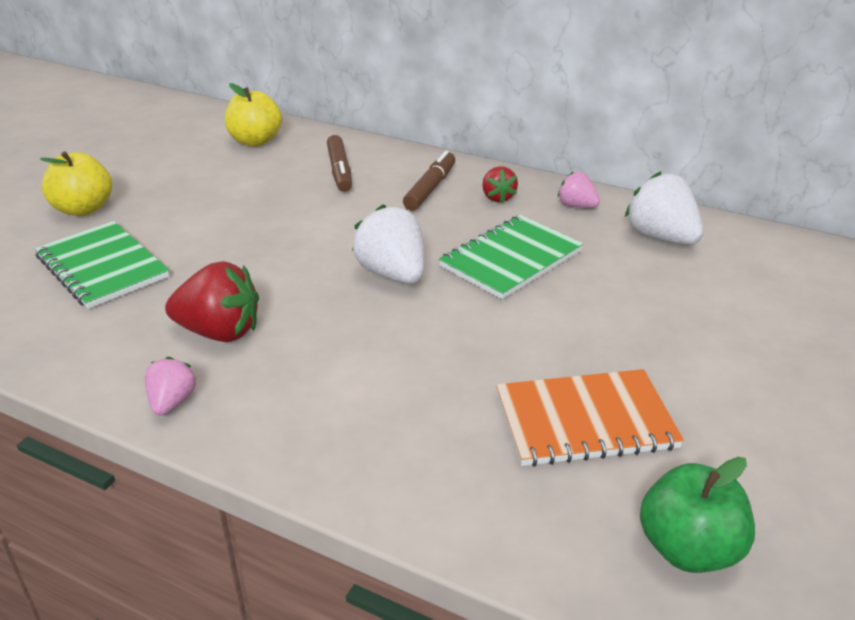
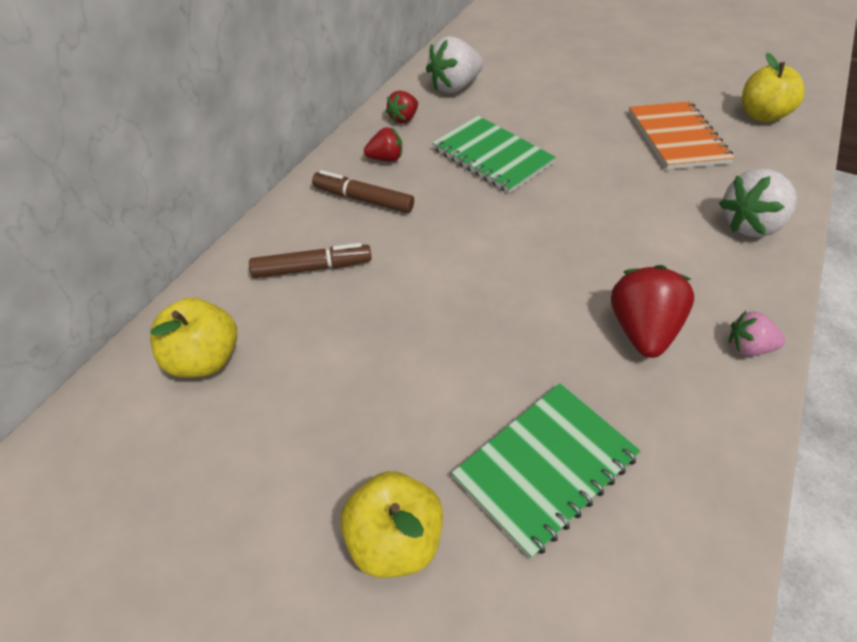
camera: 90 degrees left, 15 degrees up
(392, 274) = (524, 221): white strawberry -> white strawberry (749, 225)
(576, 206) = (403, 119): pink strawberry -> red strawberry
(688, 549) = (761, 115): green apple -> yellow apple

